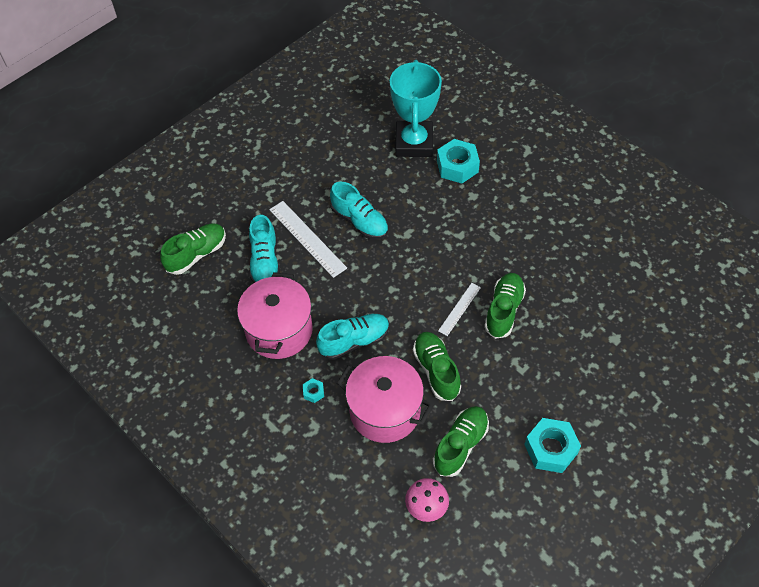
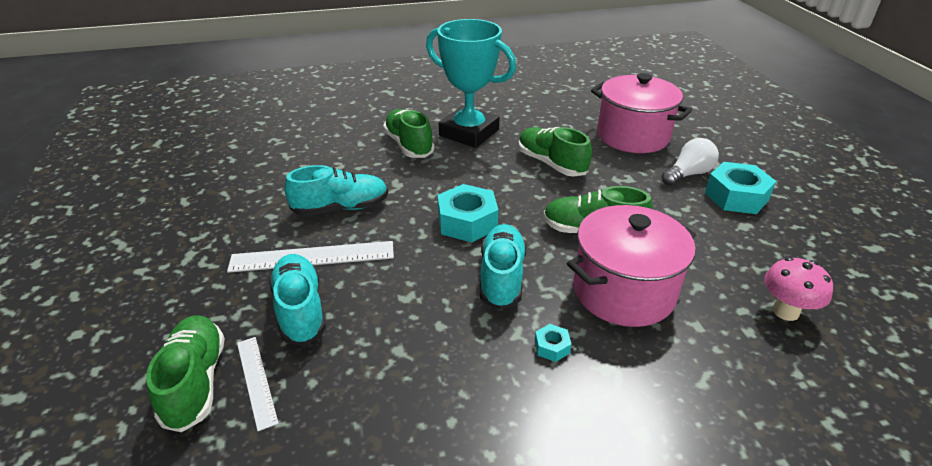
camera: 60 degrees left, 20 degrees down
(265, 262) = (300, 310): turquoise shoe -> turquoise shoe turned 135 degrees counterclockwise
(279, 330) = (423, 341): pink pot -> pink pot (632, 136)
(414, 143) = (294, 139): turquoise trophy -> turquoise trophy (469, 133)
(457, 166) = (356, 127): turquoise nut -> turquoise nut (467, 222)
(459, 309) = (525, 187): white ruler -> white ruler (256, 381)
(460, 445) = (704, 251): green shoe -> green shoe (409, 145)
(560, 407) = (688, 174): none -> white light bulb

